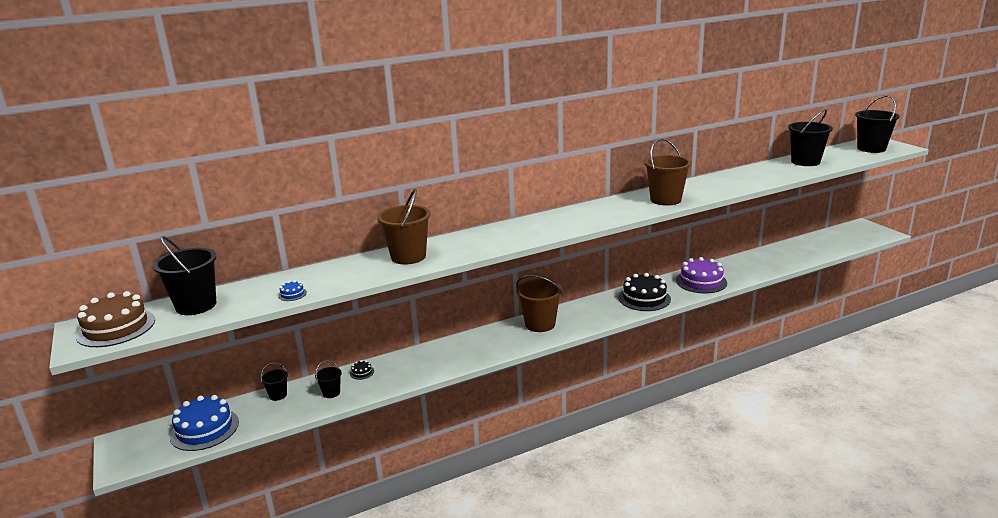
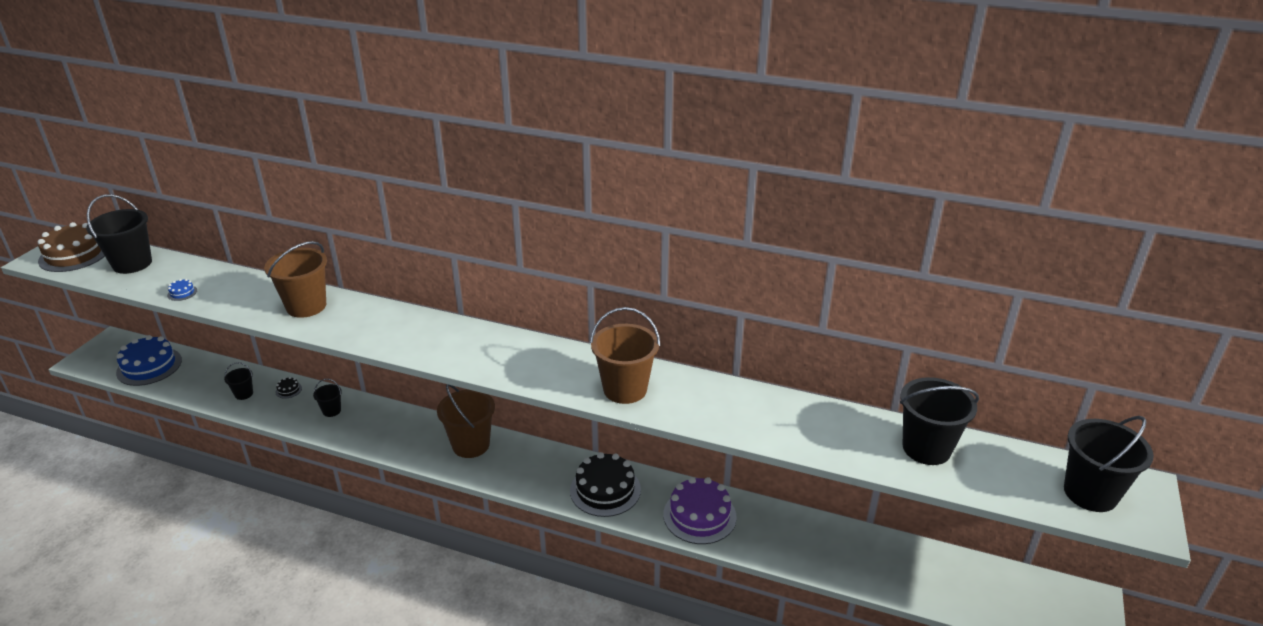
camera: 45 degrees right, 10 degrees up
(278, 395) = (220, 369): black bucket -> black bucket (331, 411)

